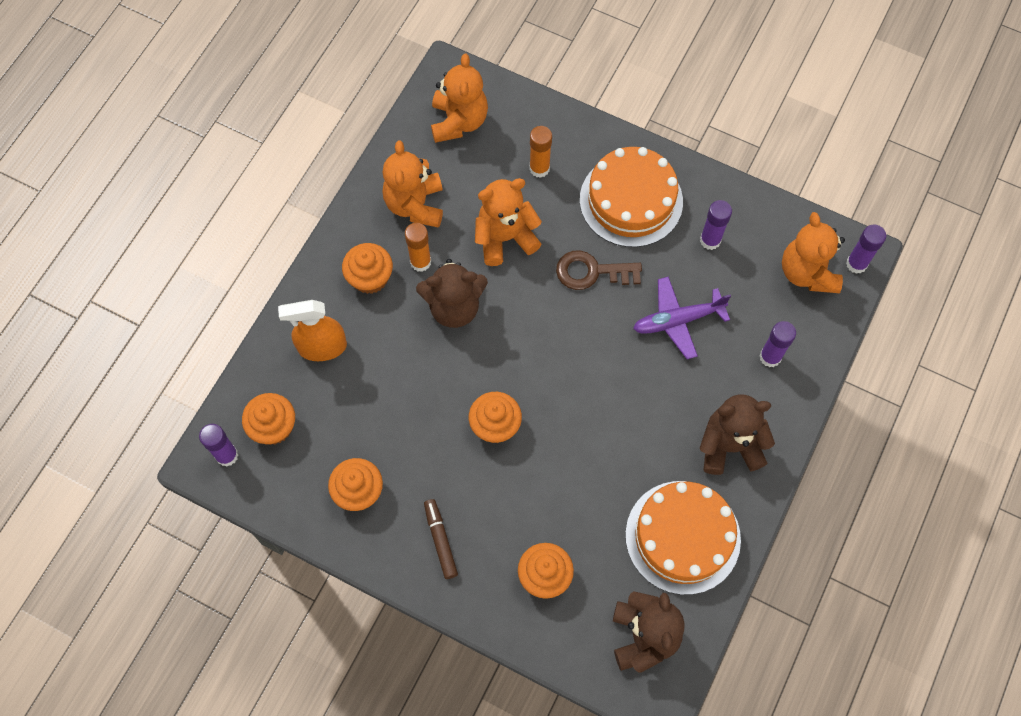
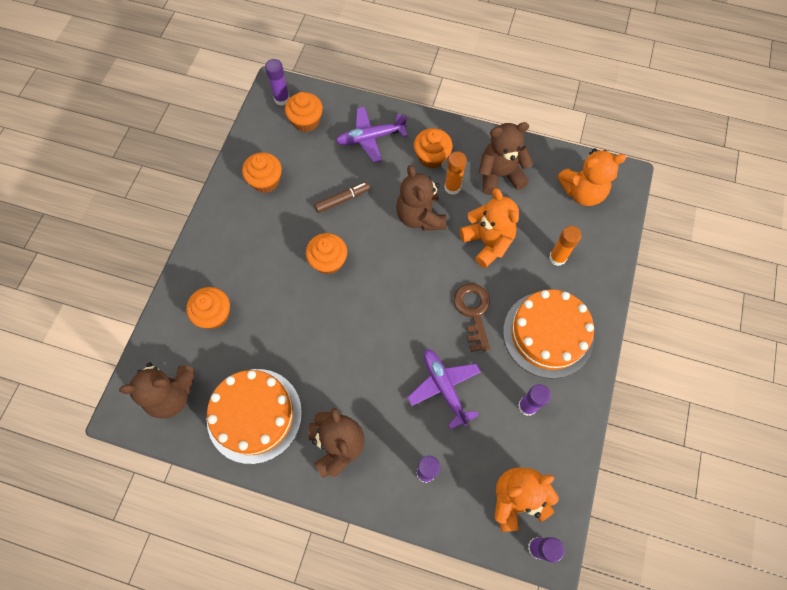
camera: 80 degrees right, 0 degrees up
(322, 347) = (370, 138): orange spray bottle -> purple plane
(415, 205) = (499, 175): orange teddy bear -> brown teddy bear
(440, 540) = (235, 239): brown marker -> brown marker (342, 199)

